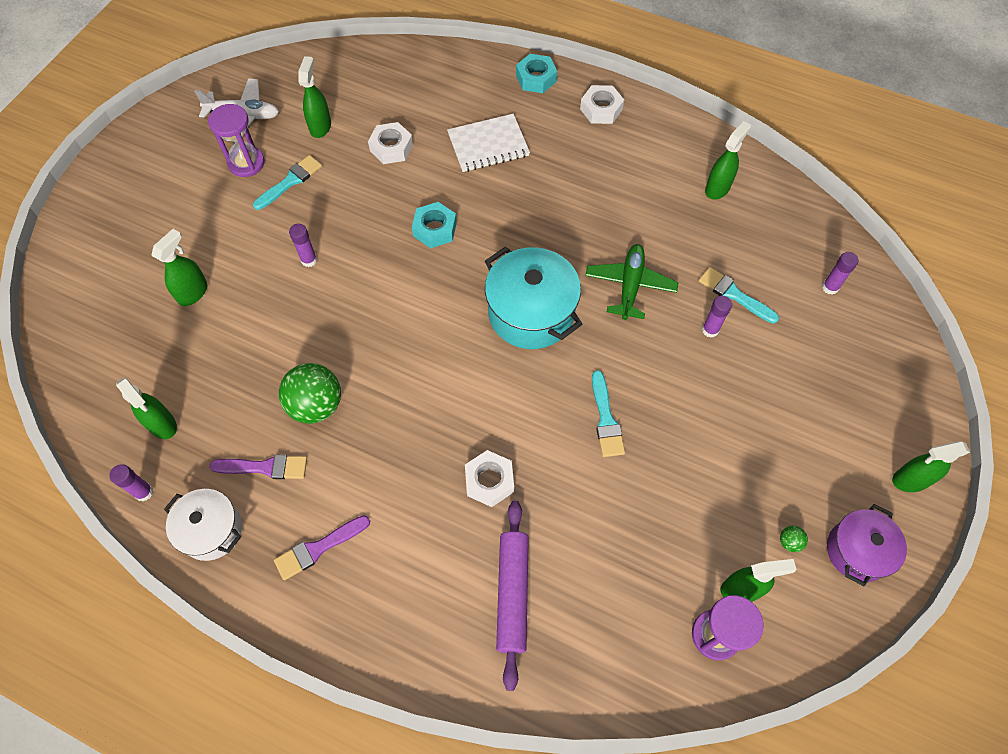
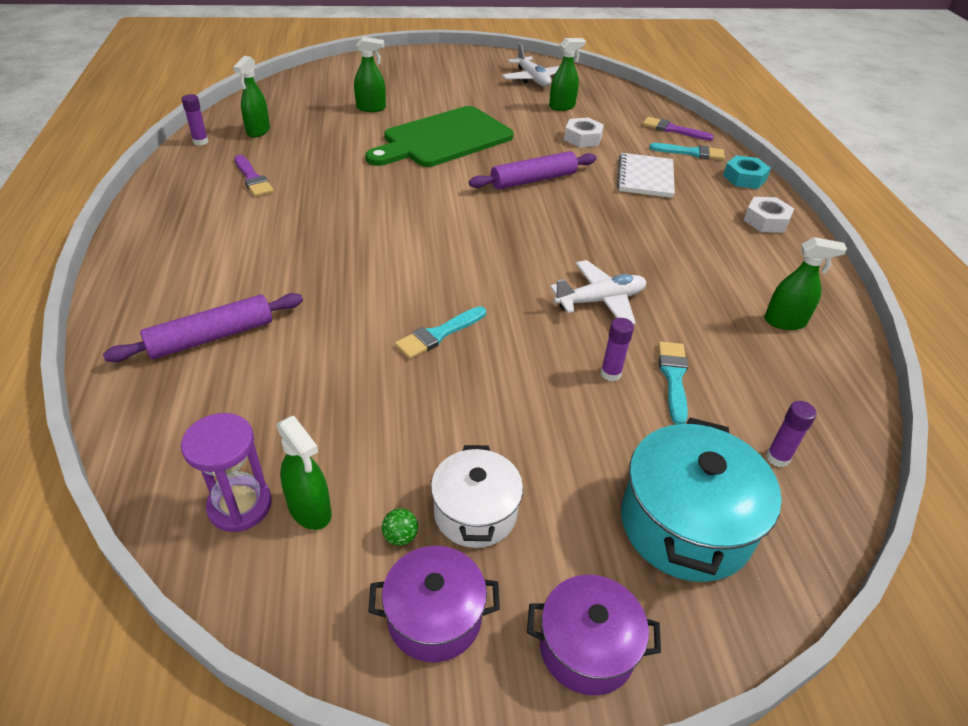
camera: 55 degrees right, 20 degrees down
(211, 530) = (186, 175): white pot -> white pot (475, 513)
(246, 163) = (496, 92): purple hourglass -> none
(290, 181) = (501, 111): turquoise brush -> turquoise brush (691, 153)
(309, 260) = (443, 139): purple glue stick -> green cutting board
(316, 405) = (322, 181): green ball -> none
(318, 548) = (198, 223): purple brush -> purple brush (673, 130)
(435, 229) = (533, 180): turquoise nut -> purple rolling pin
(488, 145) = (645, 177): white notebook -> white notebook turned 60 degrees clockwise
(489, 481) = (318, 286): white nut -> none
(531, 313) = (507, 253): turquoise pot -> turquoise pot (685, 524)
(630, 286) = (600, 301): green plane -> white plane
(910, 480) = (587, 647): green spray bottle -> purple pot

